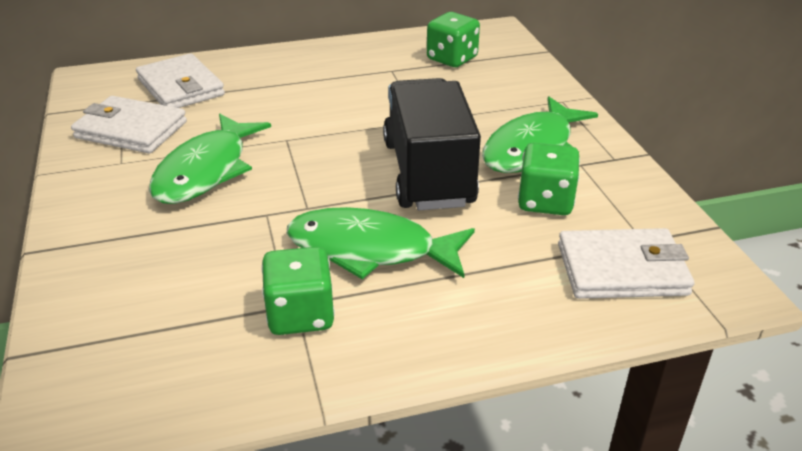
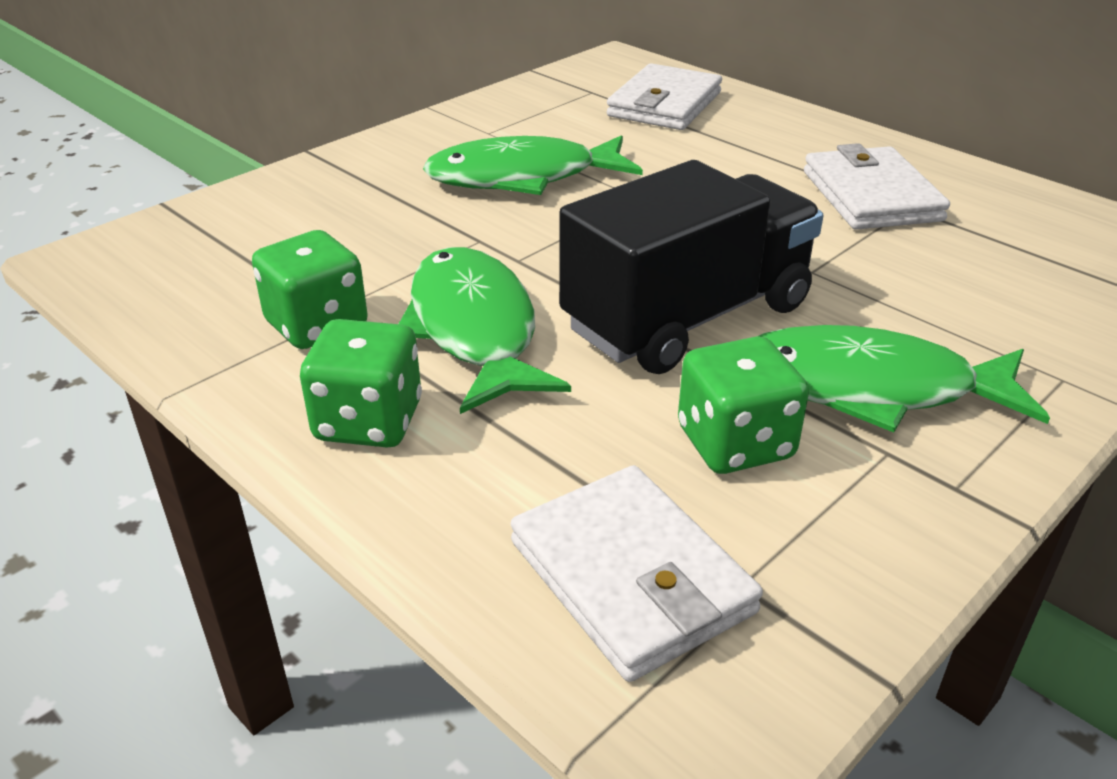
camera: 60 degrees right, 0 degrees up
(131, 130) = (550, 114): white wallet -> white wallet (871, 196)
(452, 59) = (1021, 240): green dice -> green dice (368, 421)

